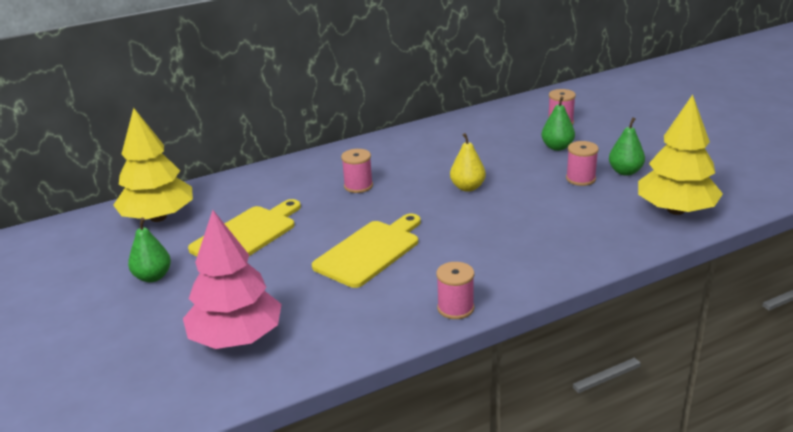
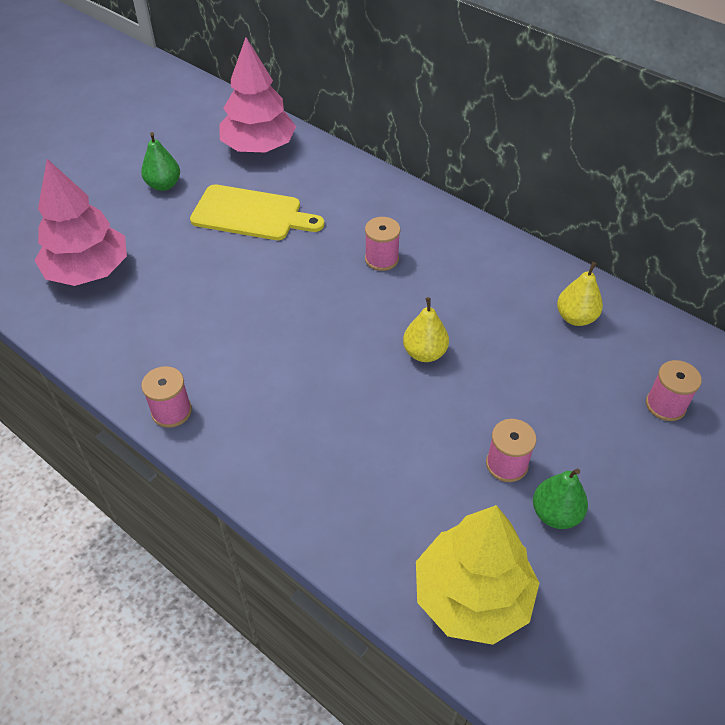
camera: 65 degrees right, 20 degrees up
(158, 217) = (259, 147): yellow tree -> pink tree
(370, 251) = (253, 312): yellow cutting board -> none
(472, 131) = (575, 318): none -> yellow pear
(557, 147) = (584, 418): green pear -> none

